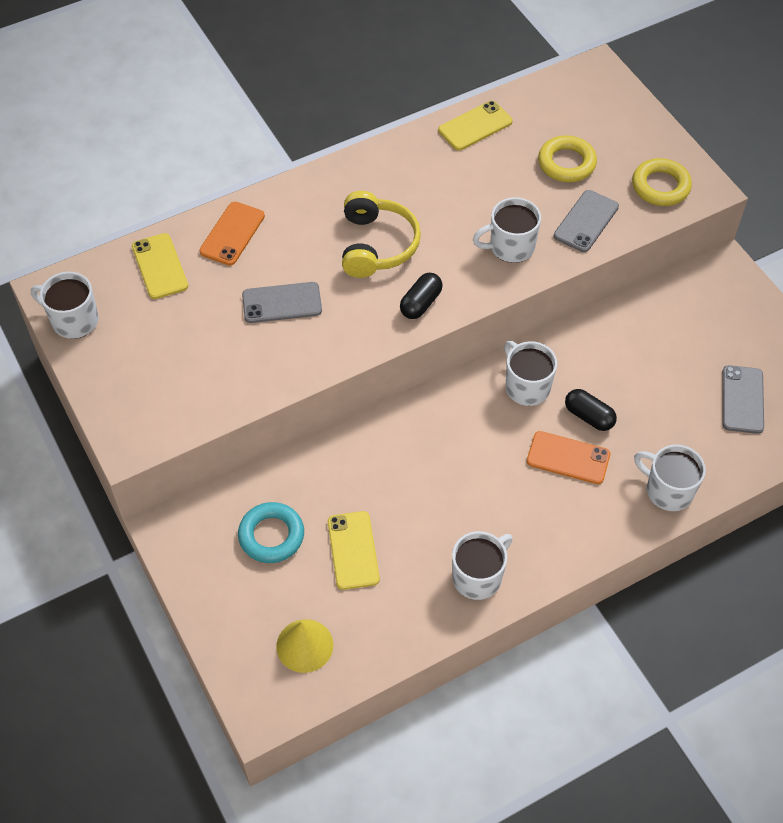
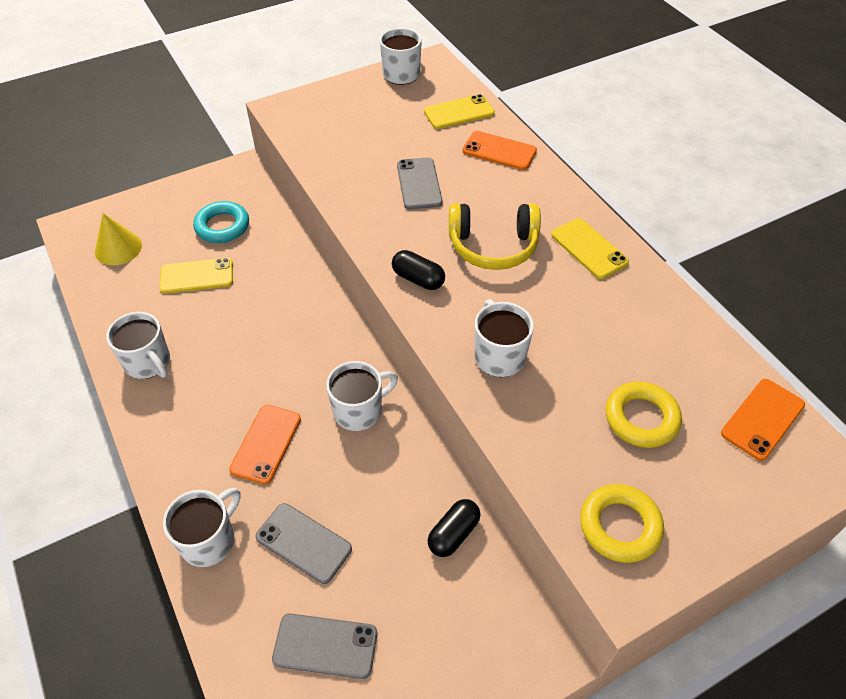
camera: 90 degrees right, 5 degrees down
(475, 126) = (683, 329): yellow phone -> yellow phone (589, 248)
(560, 95) = (762, 419): none -> orange phone
(586, 221) = (546, 433): grey phone -> grey phone (303, 543)
(589, 416) = (316, 467): black capsule -> black capsule (453, 534)

